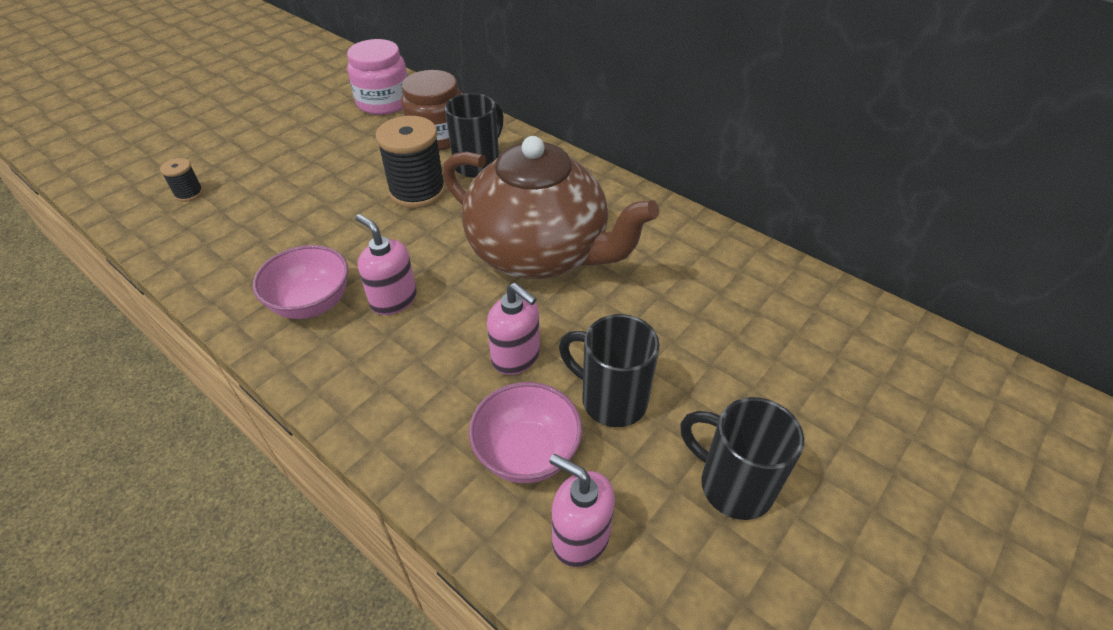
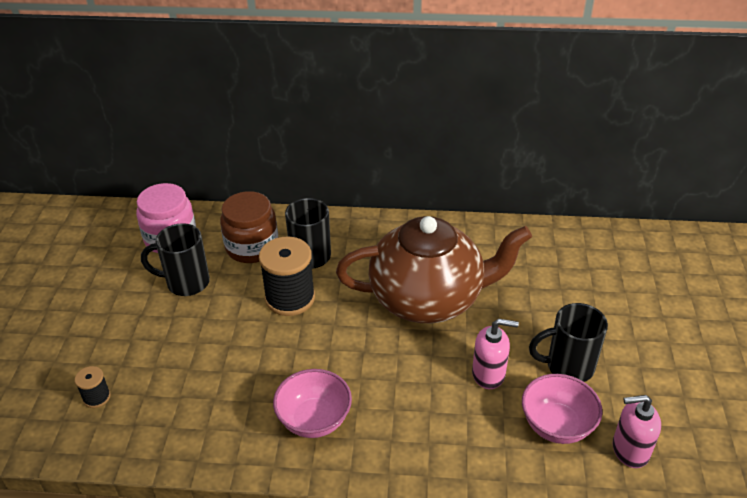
camera: 35 degrees left, 5 degrees down
(393, 300) = (368, 384): pink soap dispenser -> none
(733, 485) = (671, 374): black mug -> black mug (186, 283)

